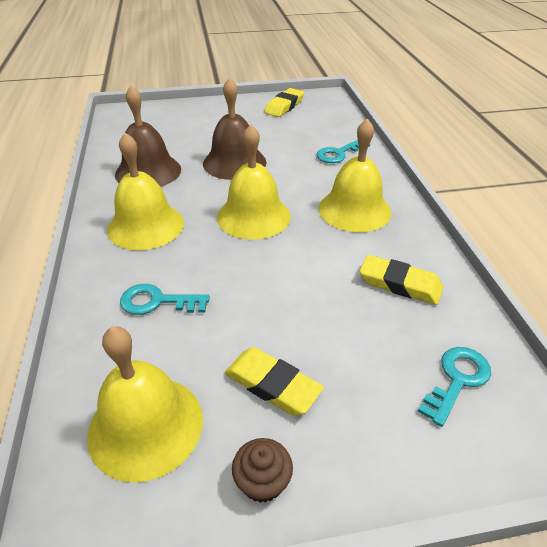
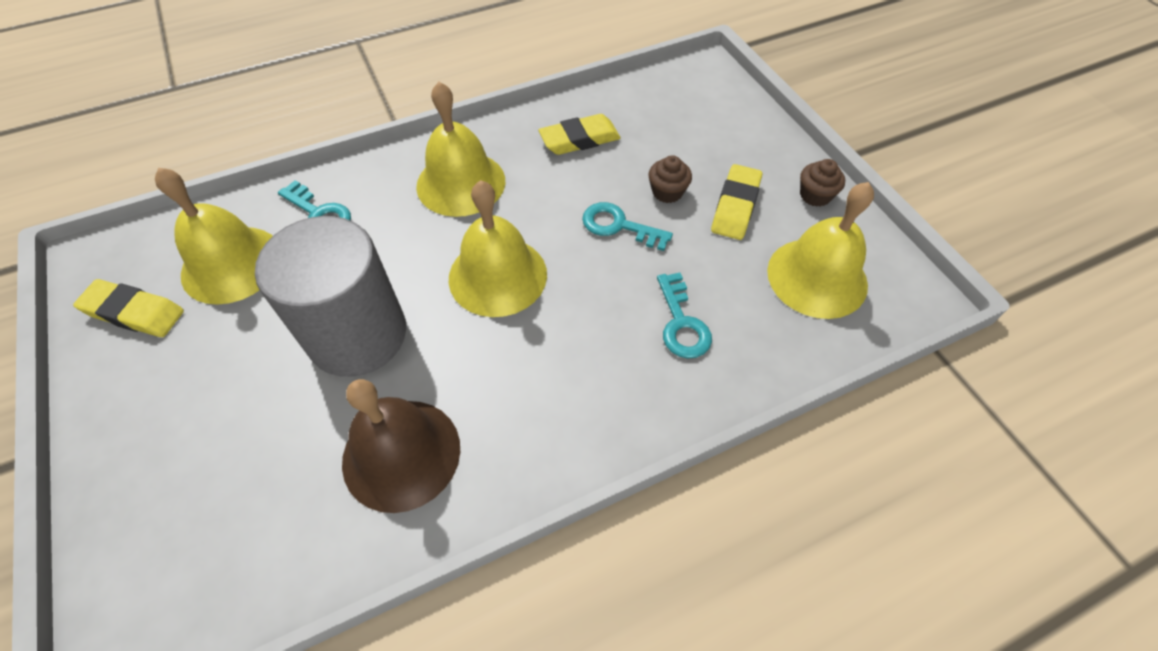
camera: 105 degrees left, 15 degrees up
(145, 226) = (551, 393): yellow bell -> yellow bell (231, 264)
(234, 162) = (357, 334): brown bell -> grey cylinder
(310, 332) = (667, 192): none -> brown cupcake
(400, 284) = (579, 139): yellow eraser -> yellow eraser turned 60 degrees clockwise
(457, 380) = (676, 105): turquoise key -> turquoise key (619, 226)

